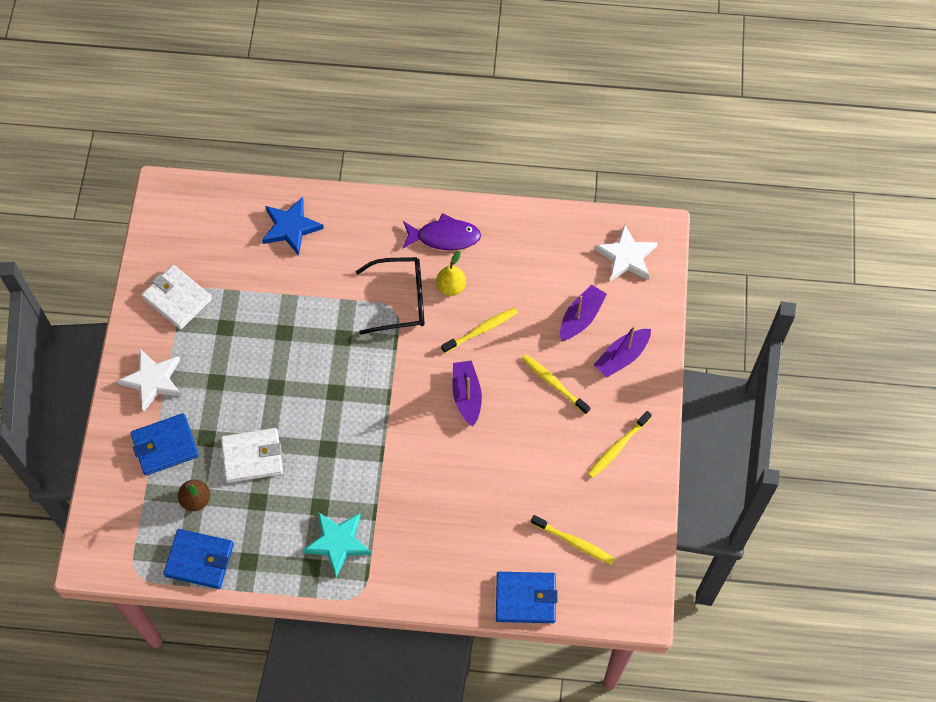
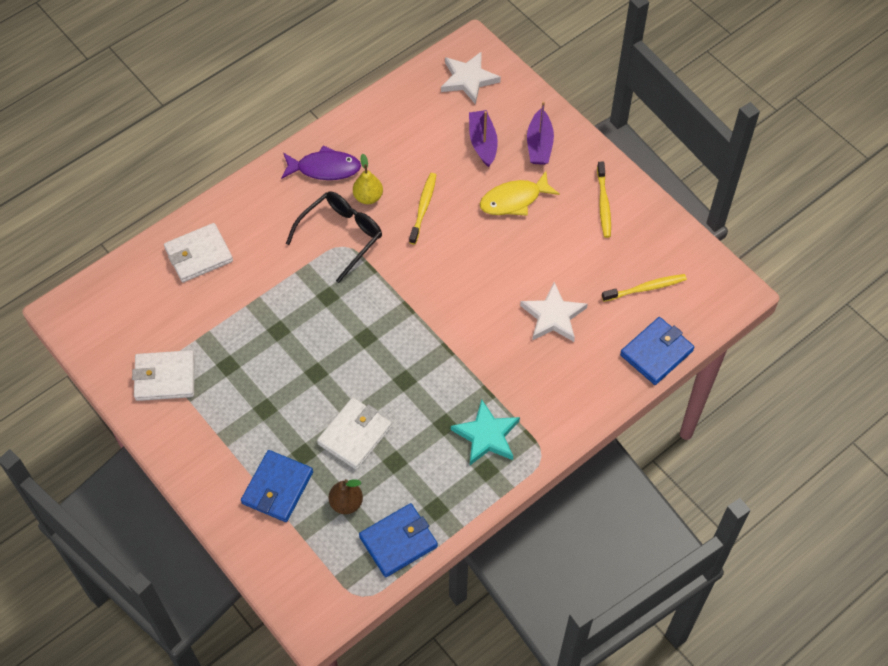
camera: 45 degrees left, 5 degrees down
(153, 380) = (213, 451): white star -> white star (553, 316)
(290, 227) = (199, 255): blue star -> white wallet
(444, 237) = (324, 168): purple fish -> purple fish turned 45 degrees clockwise
(467, 395) = (463, 258): purple boat -> none
(554, 384) = (514, 200): yellow toothbrush -> yellow fish

